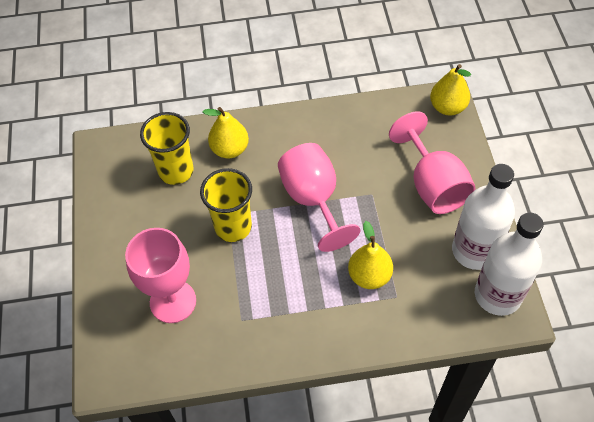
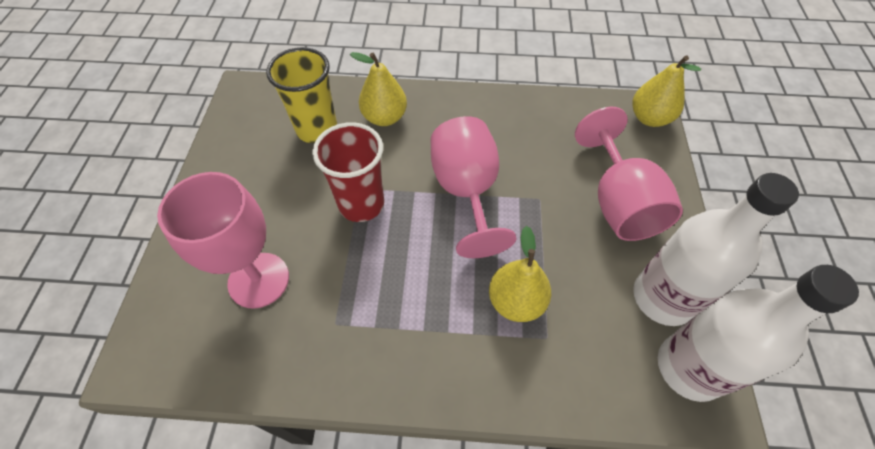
camera: 10 degrees right, 0 degrees up
(233, 227) = (361, 204): yellow cup -> red cup

